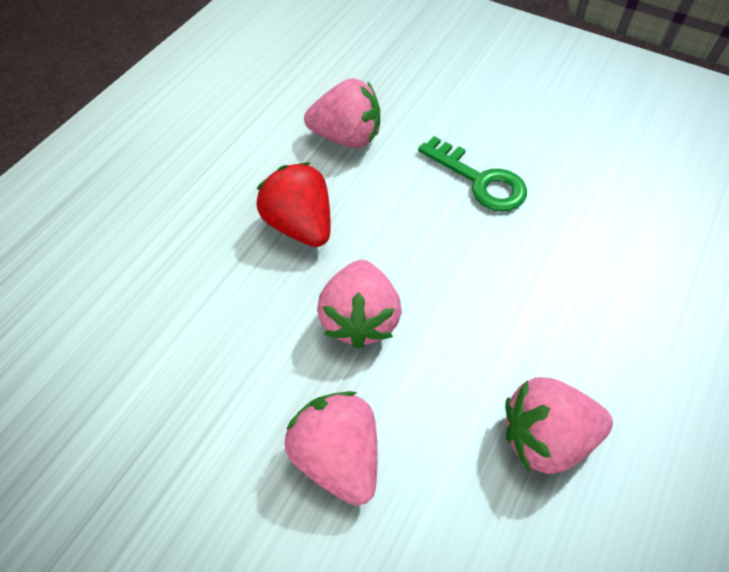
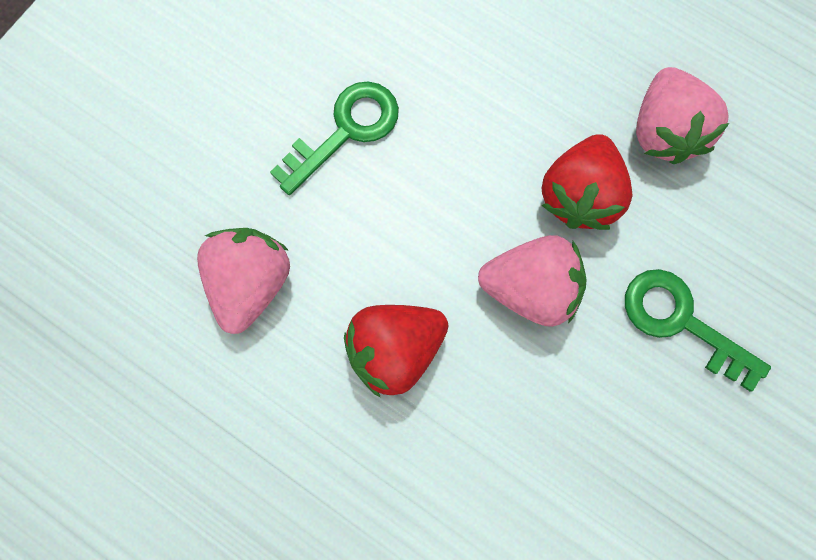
camera: 85 degrees left, 20 degrees up
(338, 456) = (681, 321): pink strawberry -> green key
(457, 356) = (579, 195): none -> red strawberry

